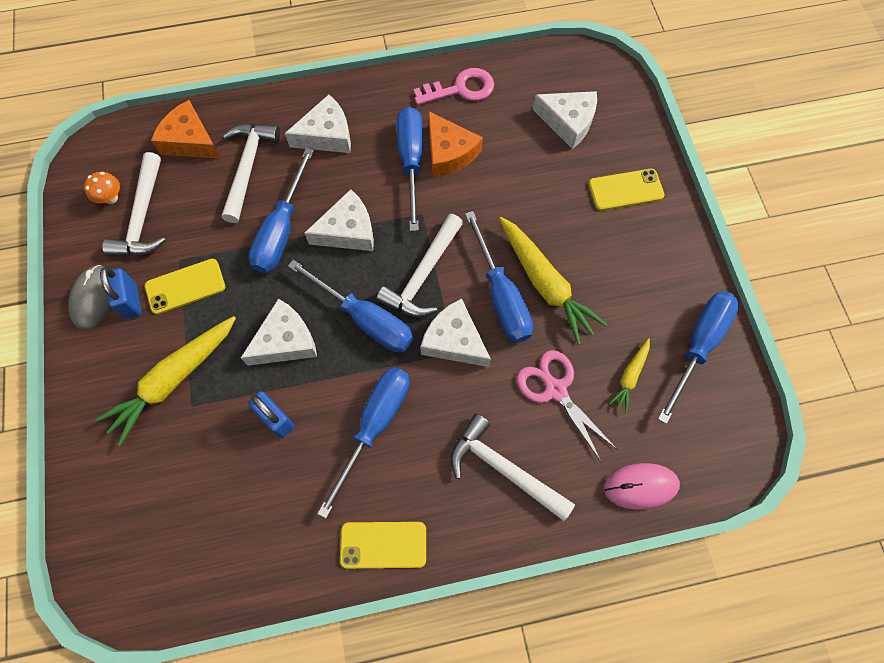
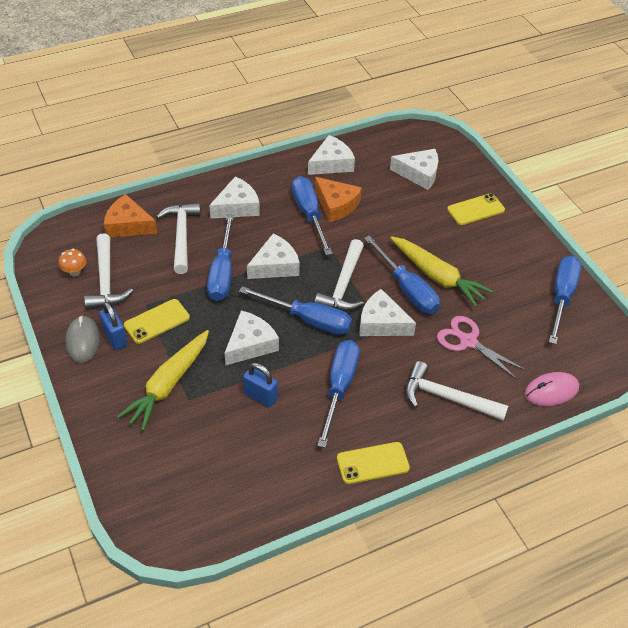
camera: 15 degrees left, 20 degrees down
(461, 89) = (331, 163): pink key -> white cheese
(630, 377) = (519, 324): yellow carrot -> none

